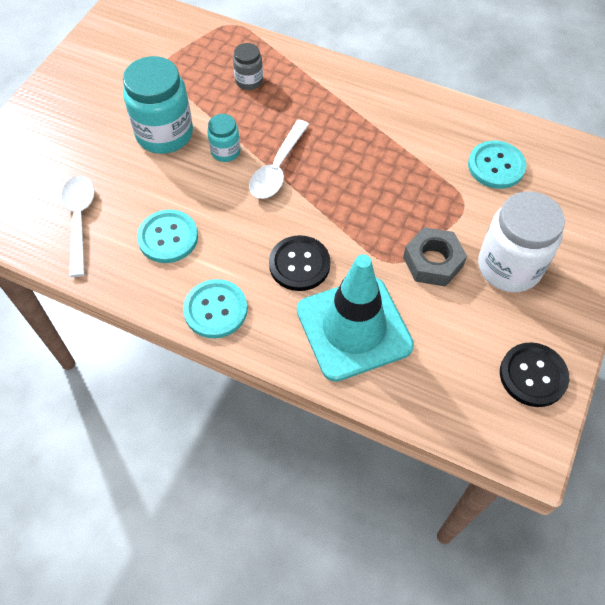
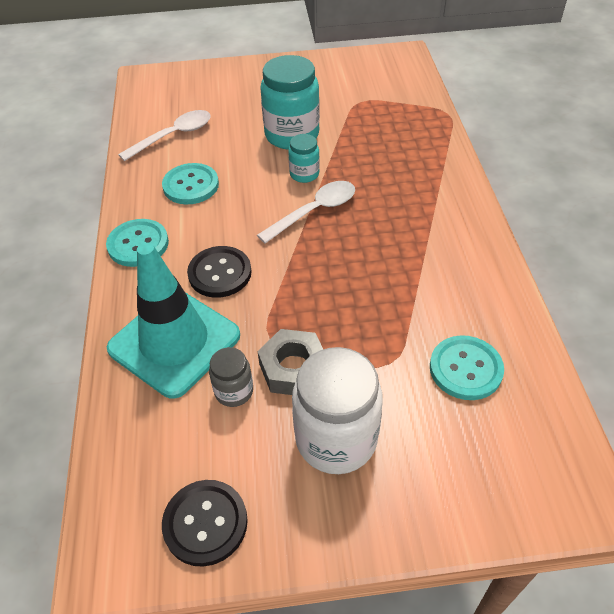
camera: 60 degrees right, 10 degrees down
(249, 81) = (394, 151): grey jar -> grey jar (234, 391)
(277, 168) = (314, 211): white spoon -> white spoon turned 150 degrees clockwise

